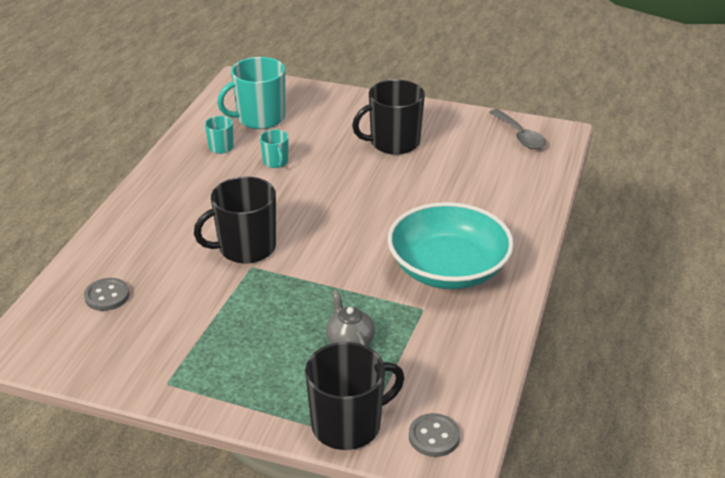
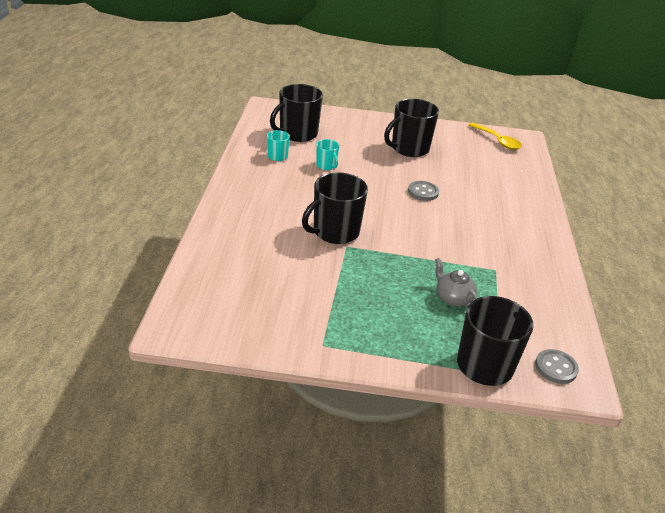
camera: 15 degrees left, 0 degrees up
(107, 296) = (238, 277): grey button -> grey button (423, 192)
(259, 118) = (297, 134): turquoise mug -> black mug
(448, 269) = (498, 238): turquoise bowl -> none
(520, 136) = (497, 141): grey spoon -> yellow spoon

